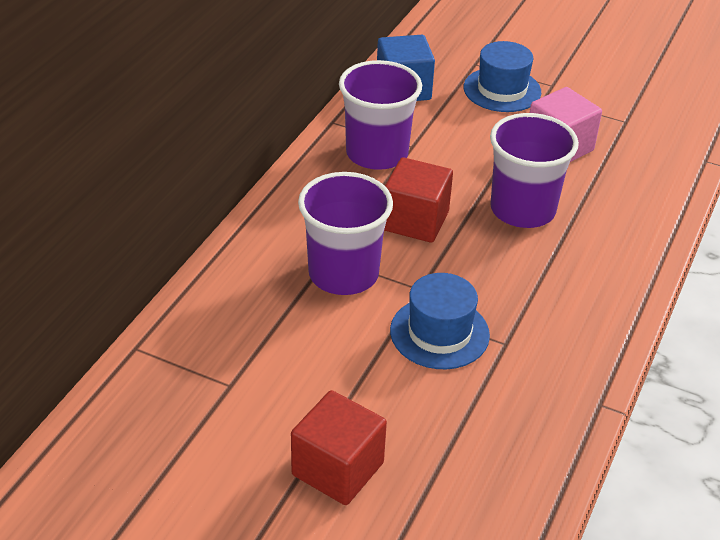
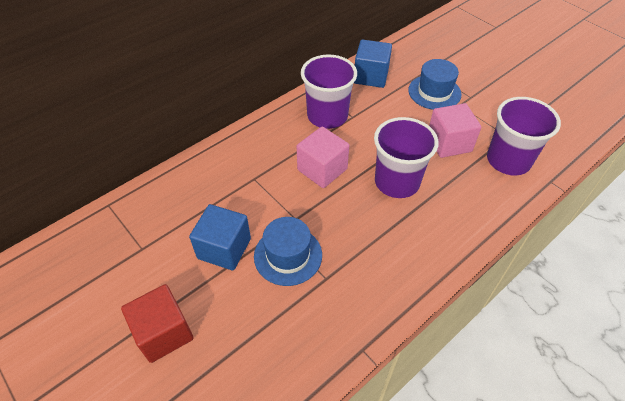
camera: 25 degrees right, 10 degrees up
(343, 274) = (255, 193): purple cup -> purple cup (508, 160)
(348, 350) = (224, 248): none -> blue cube
(415, 221) = (322, 169): red cube -> pink cube

